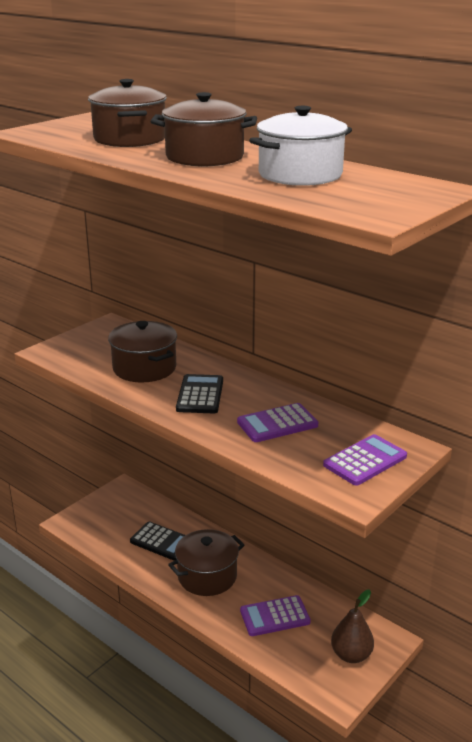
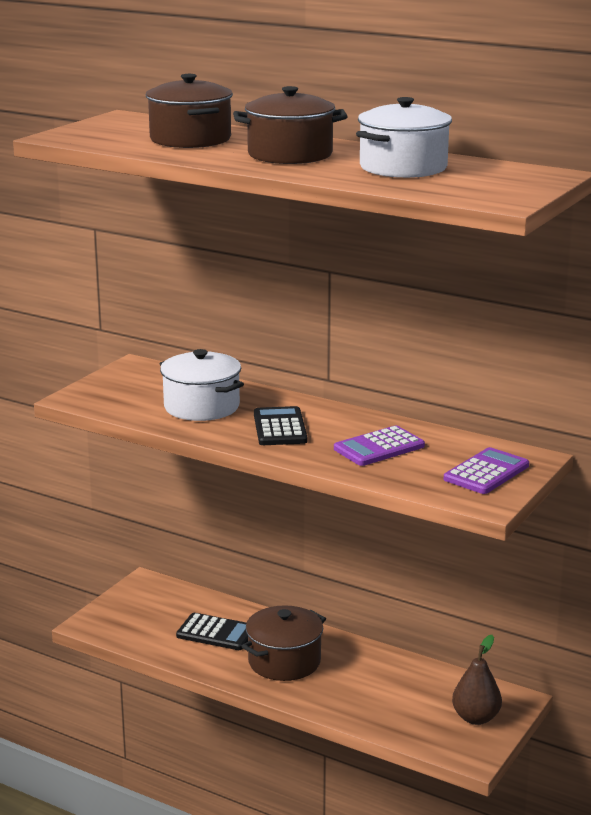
camera: 10 degrees left, 5 degrees down
(144, 368) = (201, 407): brown pot -> white pot
(275, 616) = (377, 692): purple calculator -> none

